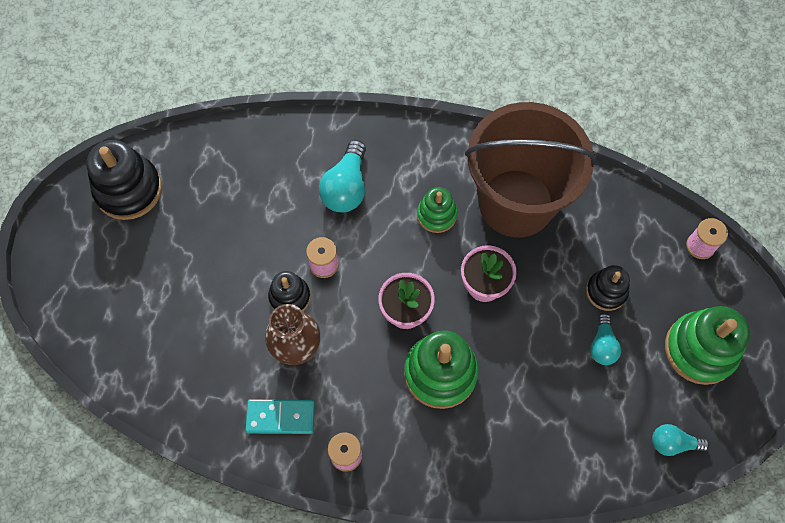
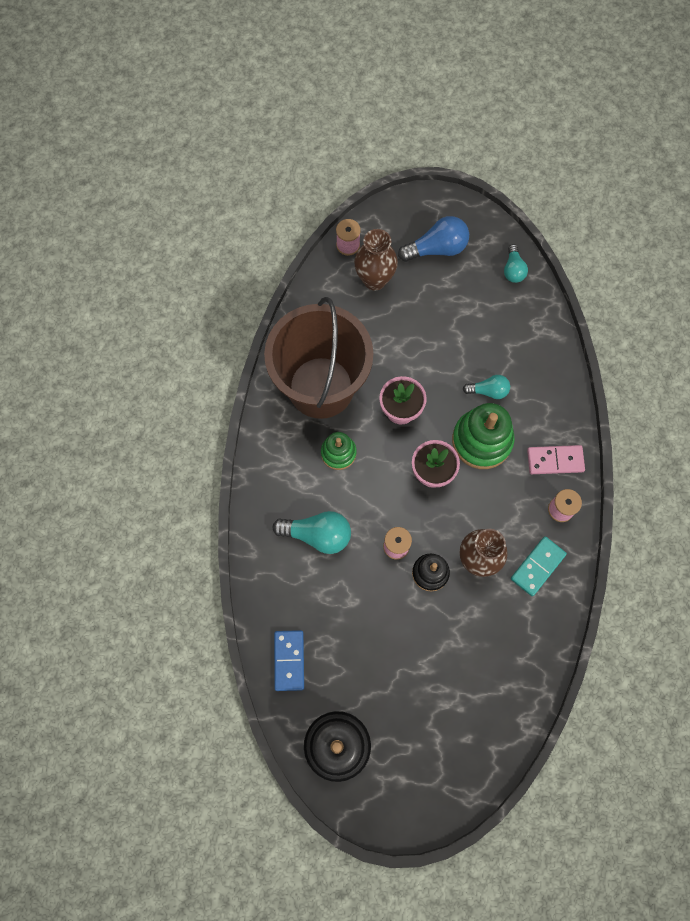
camera: 95 degrees left, 5 degrees up
(220, 152) = (289, 660): none -> blue domino
(280, 417) = (538, 566): turquoise domino -> turquoise domino turned 45 degrees clockwise
(408, 458) = (555, 460): none -> pink domino
(602, 345) = (442, 318): turquoise light bulb -> turquoise light bulb (488, 391)
(606, 291) = (395, 315): black stacking toy -> none
(654, 272) = (374, 280): none -> brown vase
(700, 349) = (437, 248): green stacking toy -> blue light bulb

